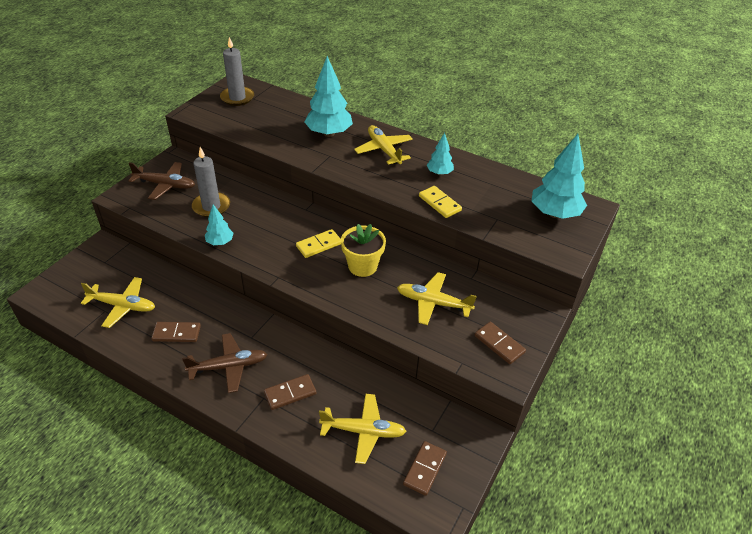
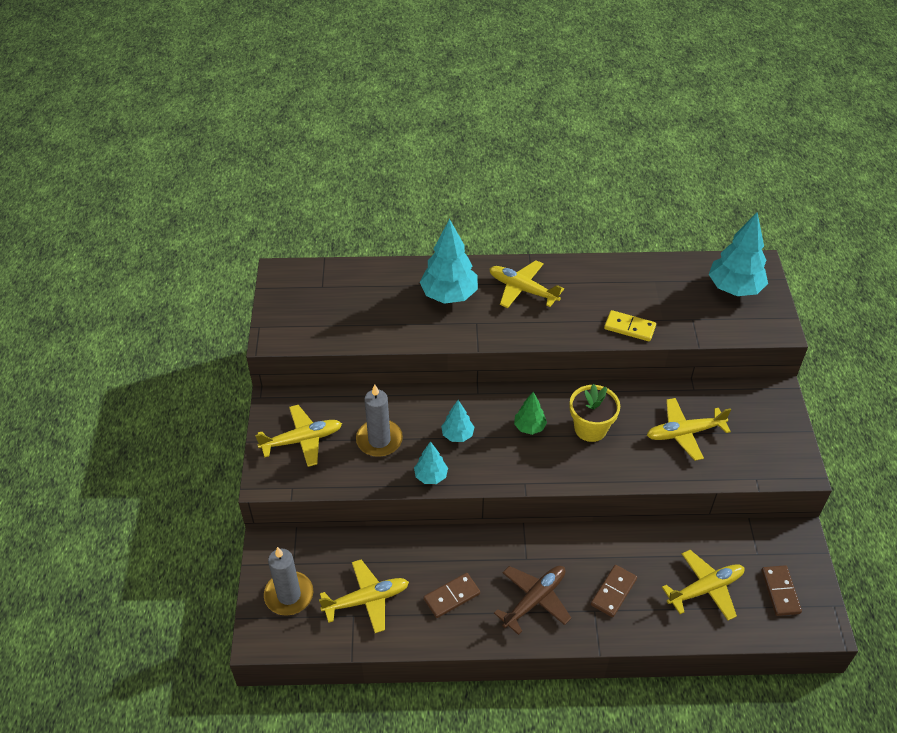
camera: 30 degrees left, 5 degrees up
(165, 185) = (302, 440): brown plane -> yellow plane
(237, 98) = (304, 294): grey candle -> grey candle (289, 595)
(319, 245) = (529, 427): yellow domino -> green tree
(439, 173) = (598, 292): turquoise tree -> turquoise tree (457, 435)
(499, 344) = (770, 444): brown domino -> none

